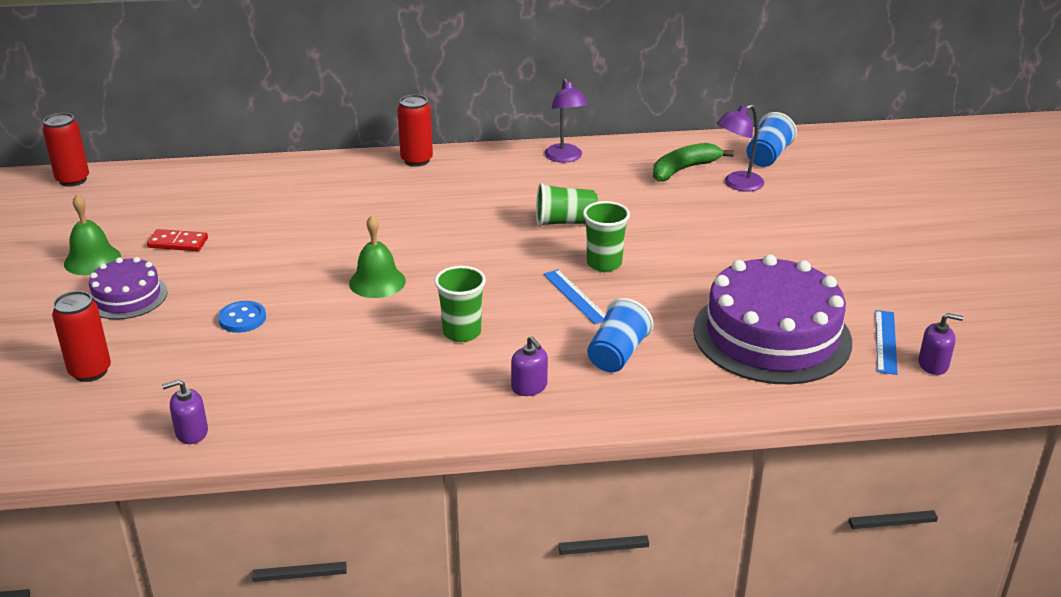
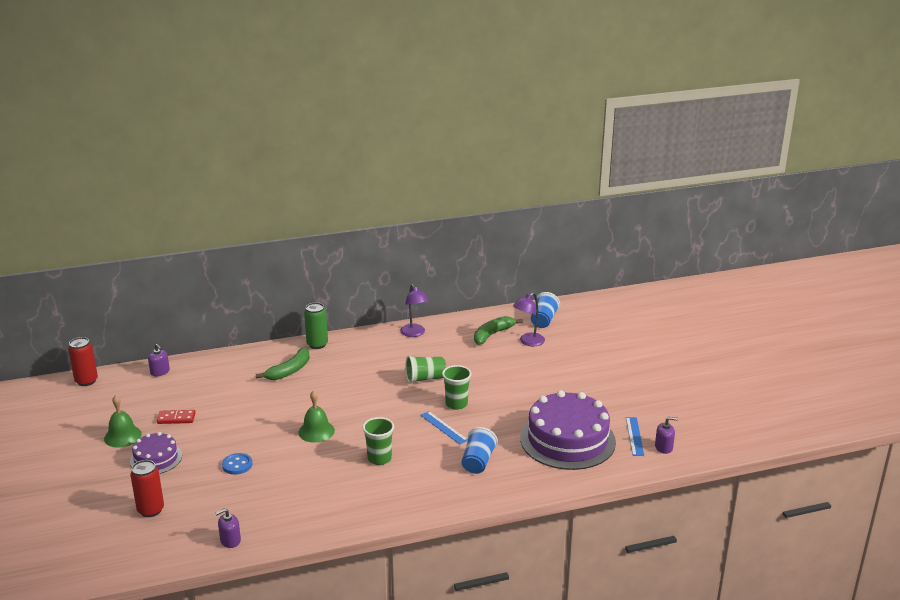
camera: 10 degrees left, 5 degrees down
(364, 192) = (289, 371): none -> green banana
(416, 160) = (317, 344): red can -> green can
(529, 387) = (430, 488): purple soap dispenser -> purple soap dispenser (160, 372)

